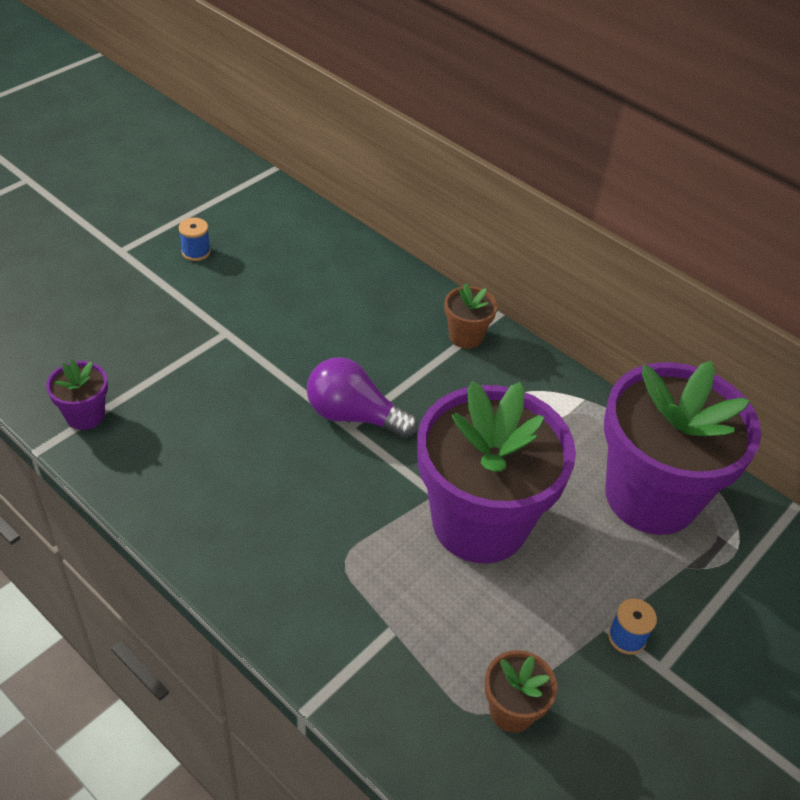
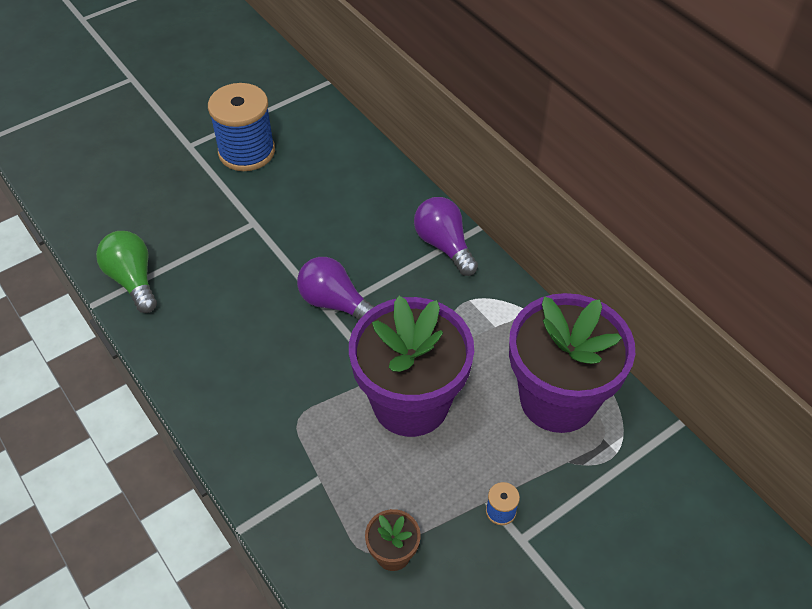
camera: 15 degrees right, 5 degrees up
(85, 415) = (133, 280): purple flower pot -> green light bulb
(196, 252) = (246, 152): blue spool -> blue spool, size x2.47
(465, 336) = (444, 245): brown flower pot -> purple light bulb

